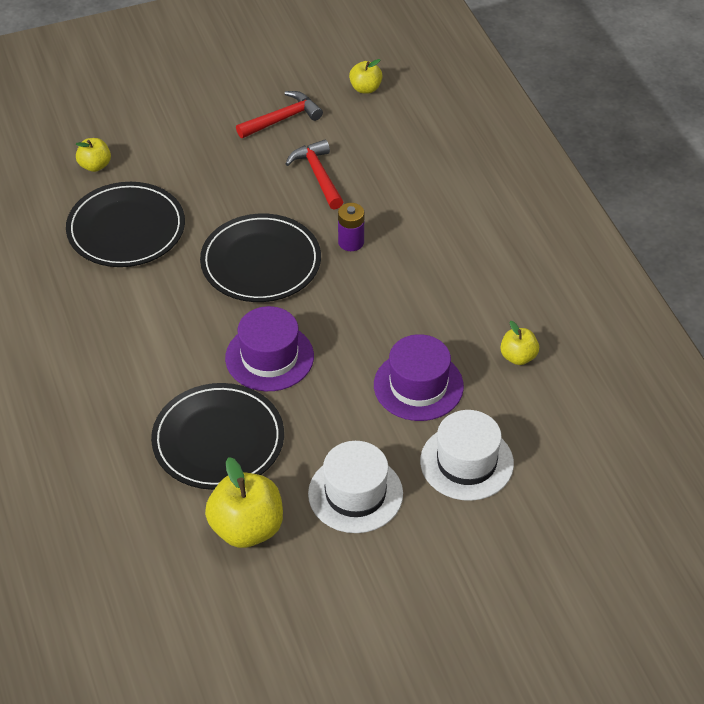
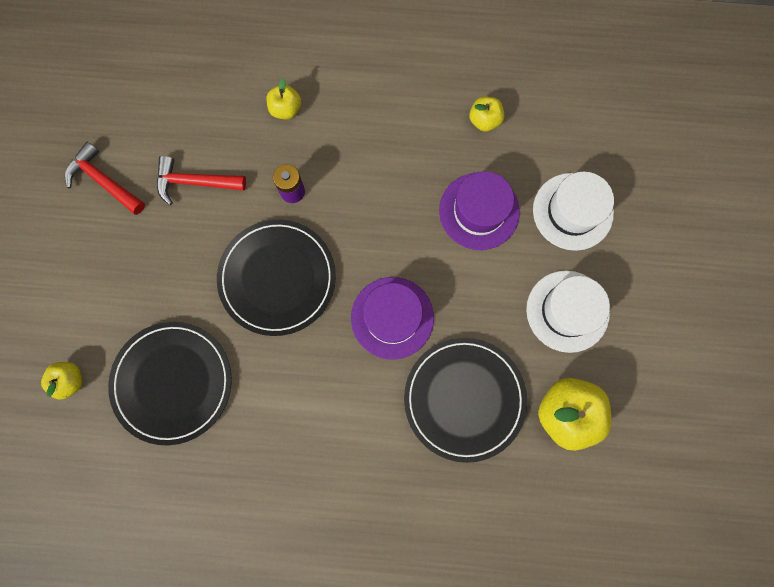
camera: 65 degrees left, 30 degrees up
(282, 119) = (103, 181): red hammer -> red hammer turned 45 degrees counterclockwise
(365, 88) = (105, 91): yellow apple -> yellow apple (286, 109)

